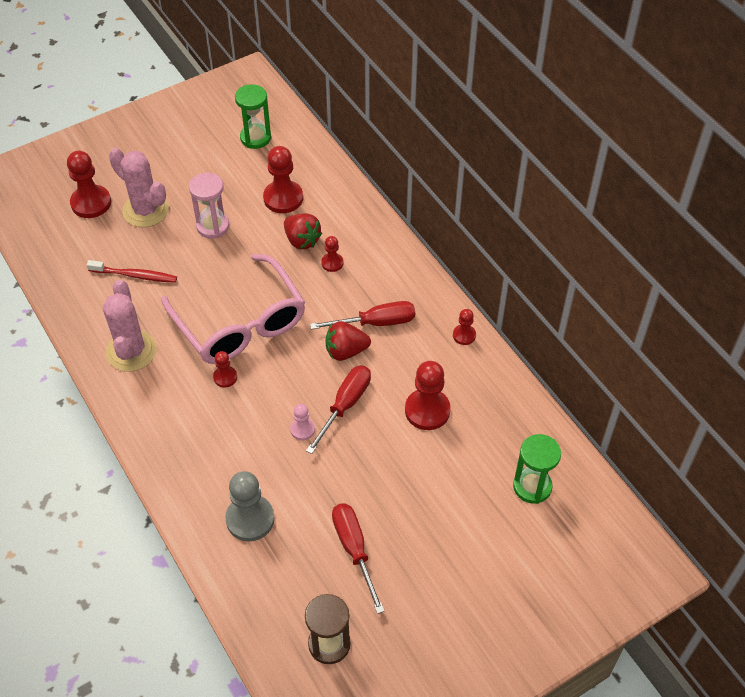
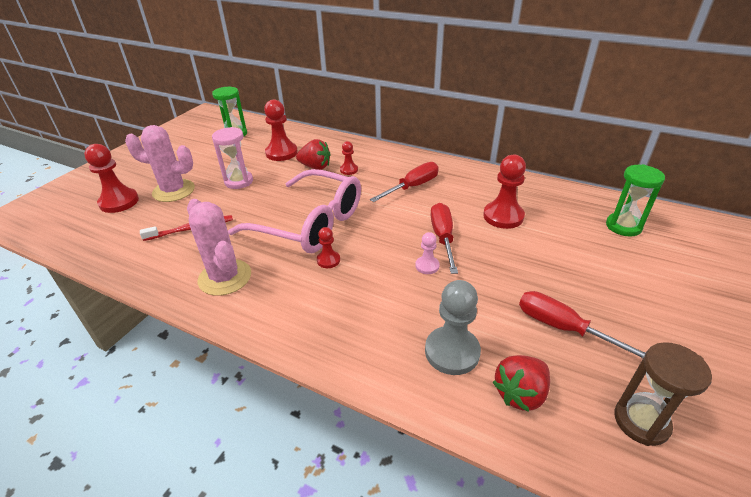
camera: 30 degrees left, 15 degrees down
(346, 351) = (408, 208): red strawberry -> red strawberry (520, 393)
(464, 335) = (477, 172): red pawn -> none

